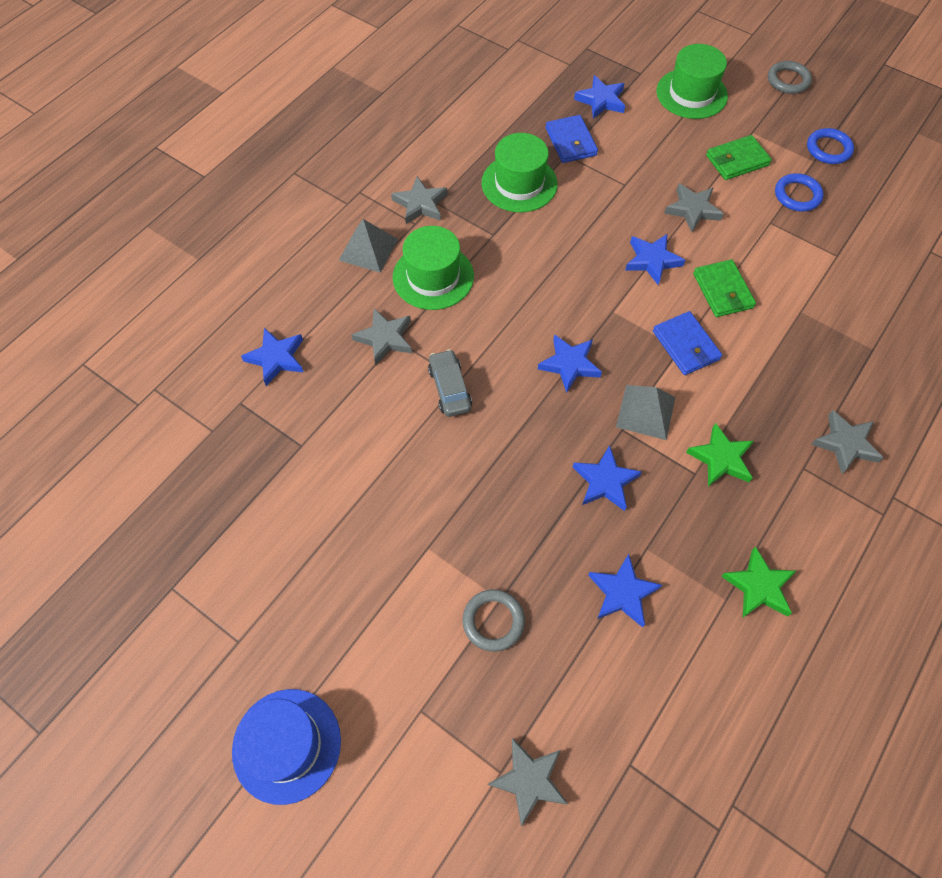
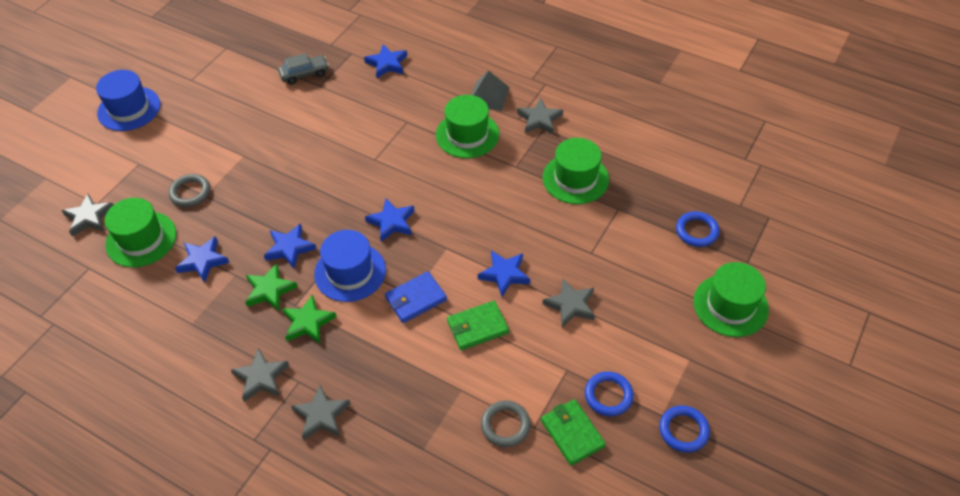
camera: 85 degrees right, 10 degrees down
(385, 338) = (408, 115): grey star -> grey star (261, 377)
(449, 388) = (367, 154): grey car -> grey car (304, 74)
(571, 142) = (635, 211): blue wallet -> none
(578, 687) = (141, 239): none -> green hat
(601, 100) = (696, 231): blue star -> blue ring
(645, 412) = (350, 272): grey pyramid -> blue hat
(737, 160) = (644, 343): green wallet -> green wallet (572, 433)
(759, 586) = (200, 345): green star -> green star (270, 290)
(788, 80) = (782, 397): grey ring -> grey ring (505, 425)

